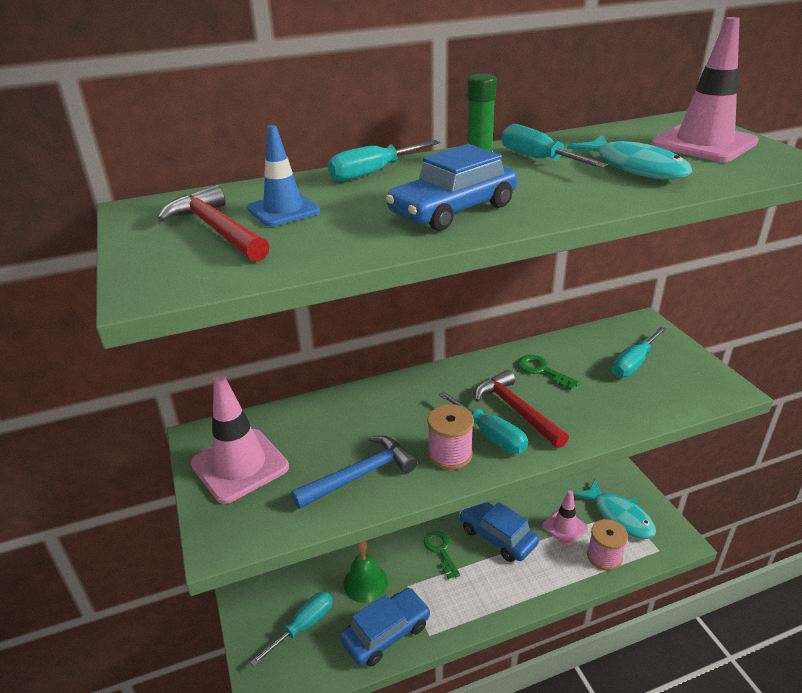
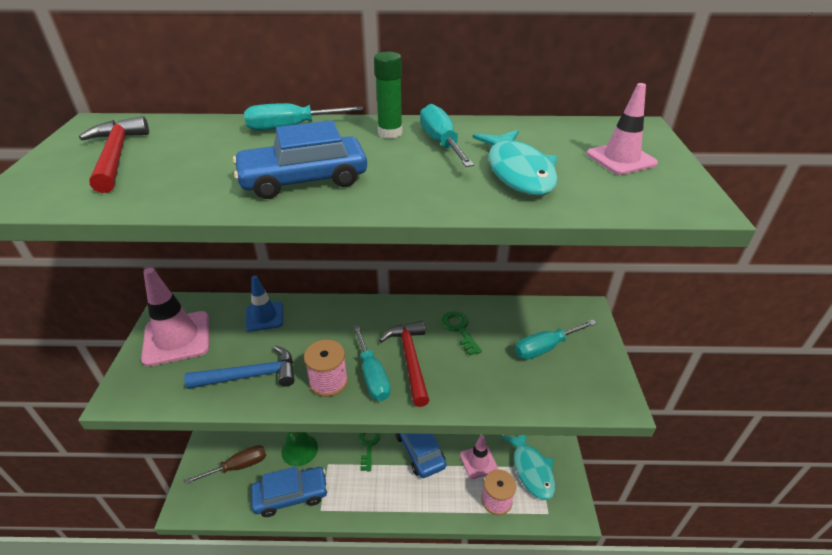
camera: 20 degrees right, 5 degrees up
(283, 210) = (182, 148): blue traffic cone -> blue traffic cone (264, 316)
(303, 626) = (238, 466): turquoise screwdriver -> brown screwdriver
(704, 143) = (621, 159): pink traffic cone -> pink traffic cone, size x0.62

